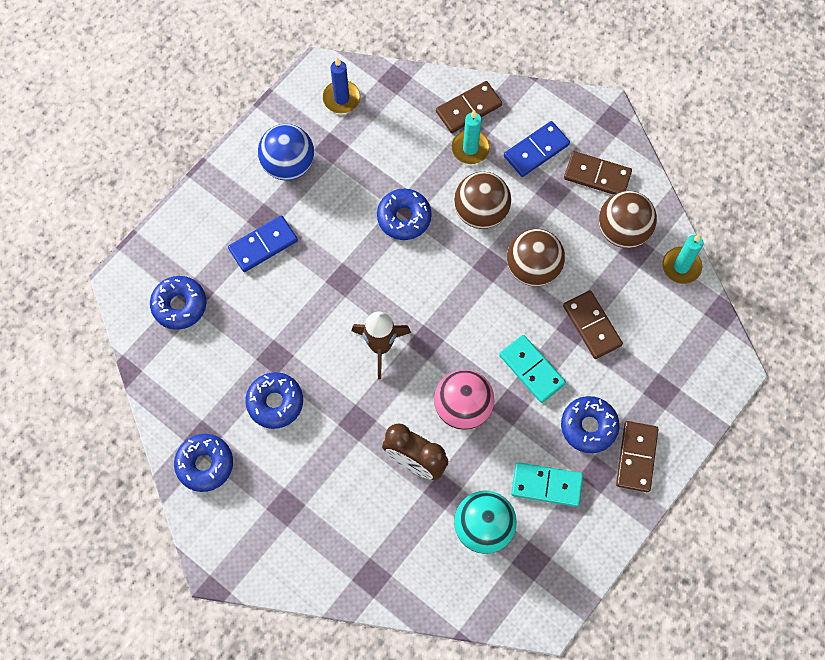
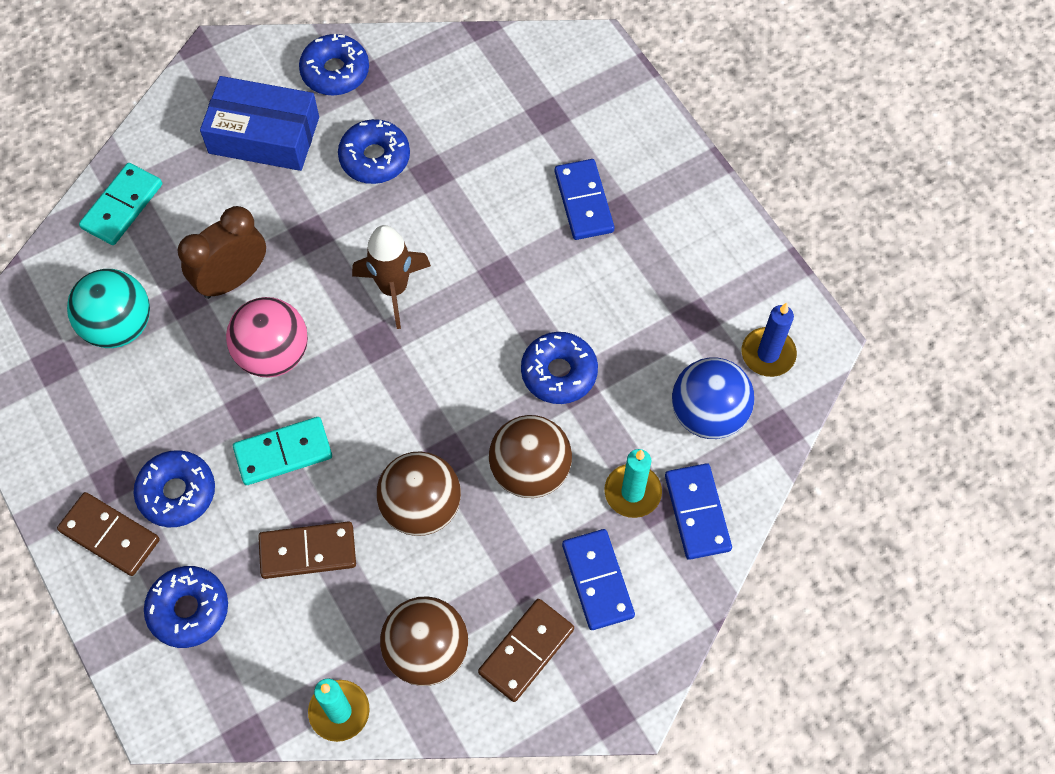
camera: 110 degrees right, 5 degrees down
(179, 305) = (539, 95): blue donut -> blue donut (189, 610)
(282, 494) = (264, 135): none -> blue box
(288, 165) = (687, 261): blue ball -> blue ball (708, 414)
(469, 109) = (697, 513): brown domino -> blue domino
(546, 485) = (131, 414): turquoise domino -> turquoise domino (122, 206)

